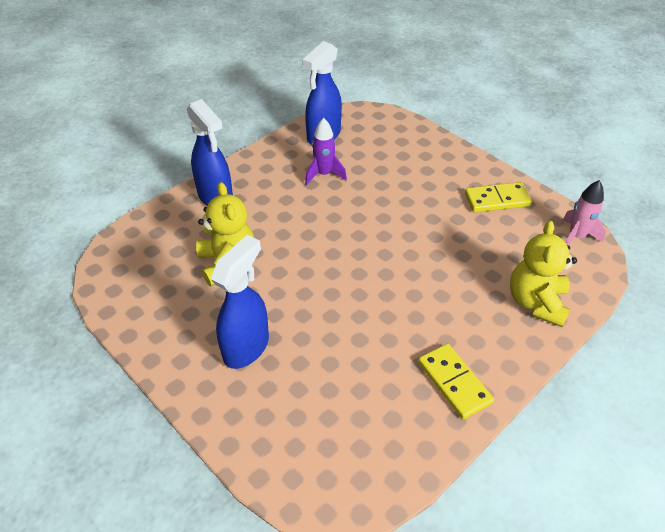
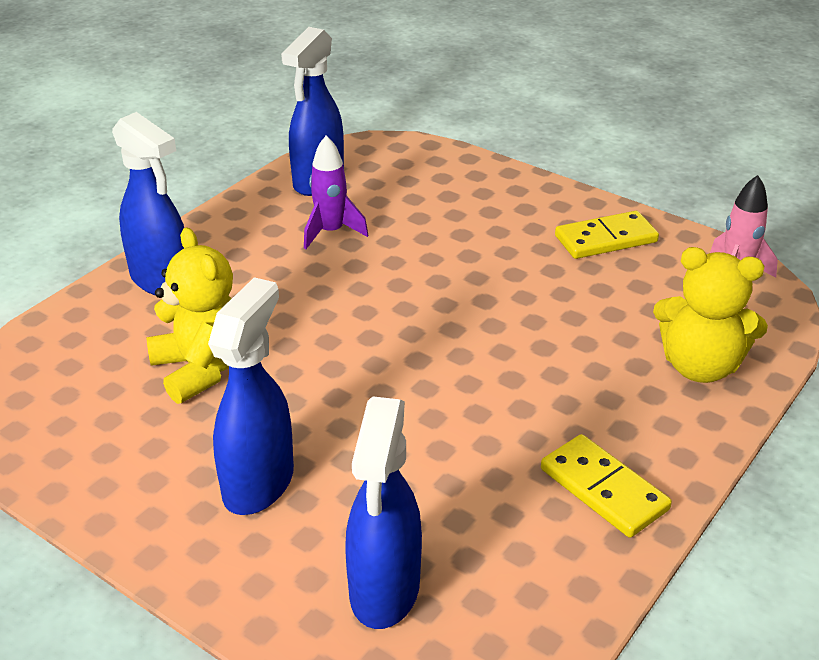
camera: 10 degrees left, 10 degrees down
(306, 432) = (384, 591): none -> blue spray bottle
(536, 302) = (699, 366): yellow teddy bear -> yellow teddy bear turned 75 degrees counterclockwise

